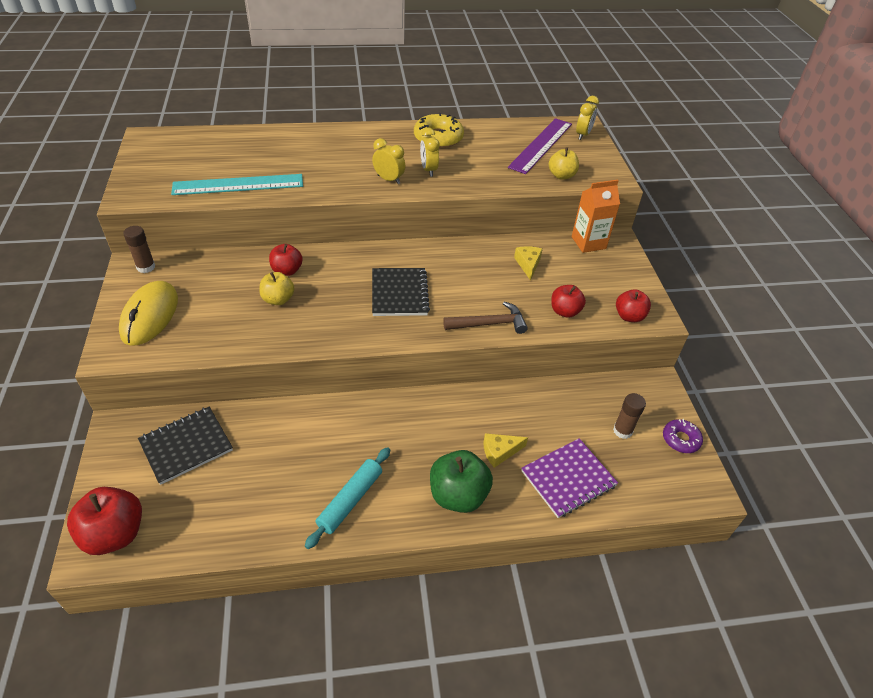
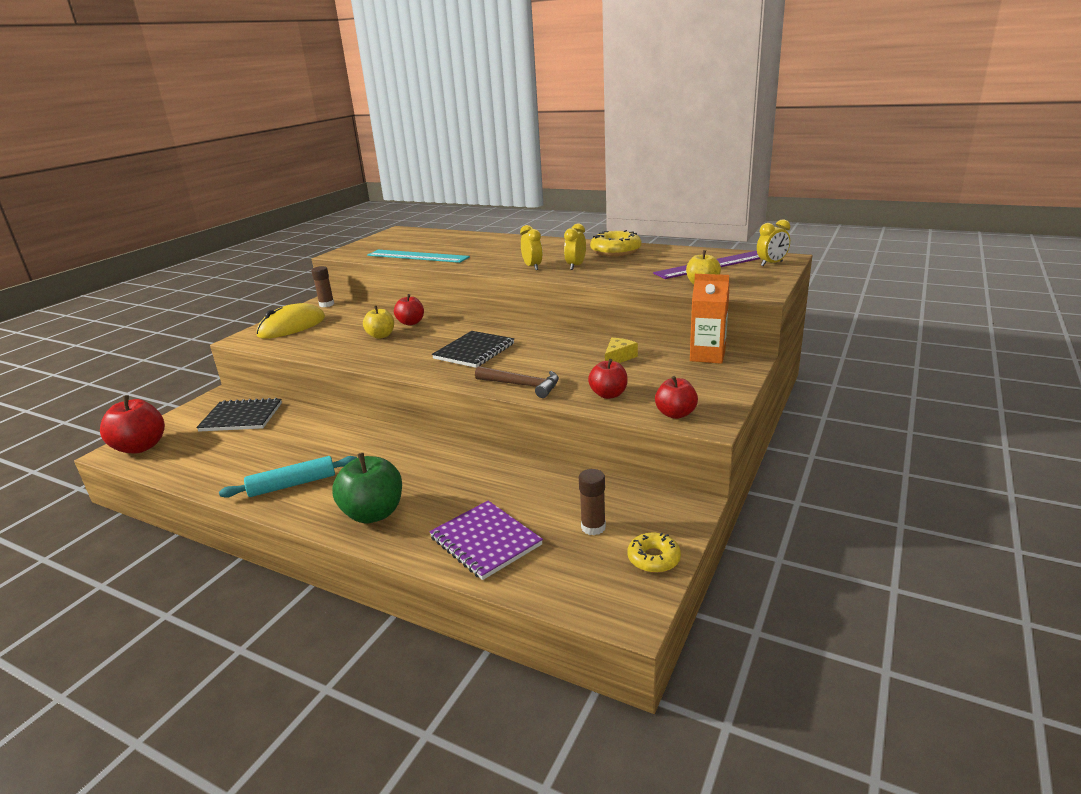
camera: 40 degrees right, 20 degrees down
(500, 452) = (449, 498): yellow cheese -> none
(568, 478) = (485, 541): purple notebook -> purple notebook turned 45 degrees clockwise
(680, 439) = (653, 559): purple donut -> yellow donut

